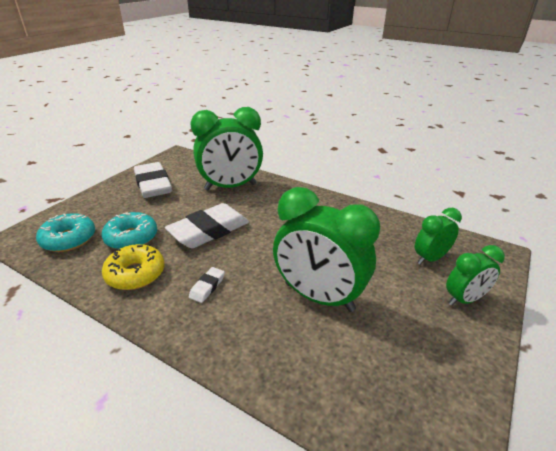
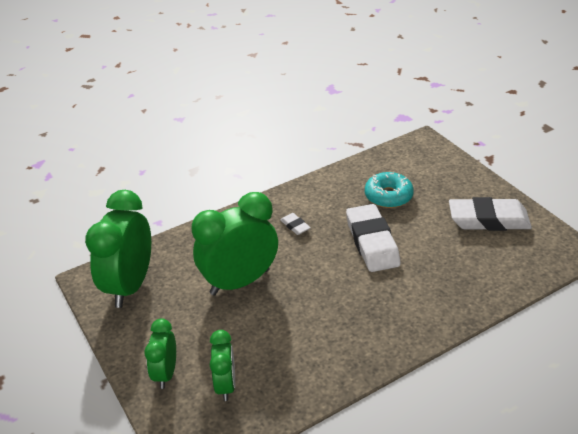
camera: 120 degrees right, 5 degrees up
(69, 239) = (406, 164): turquoise donut -> none
(135, 274) = (336, 194): yellow donut -> none
(230, 187) = (455, 278): green clock -> green clock (130, 286)

